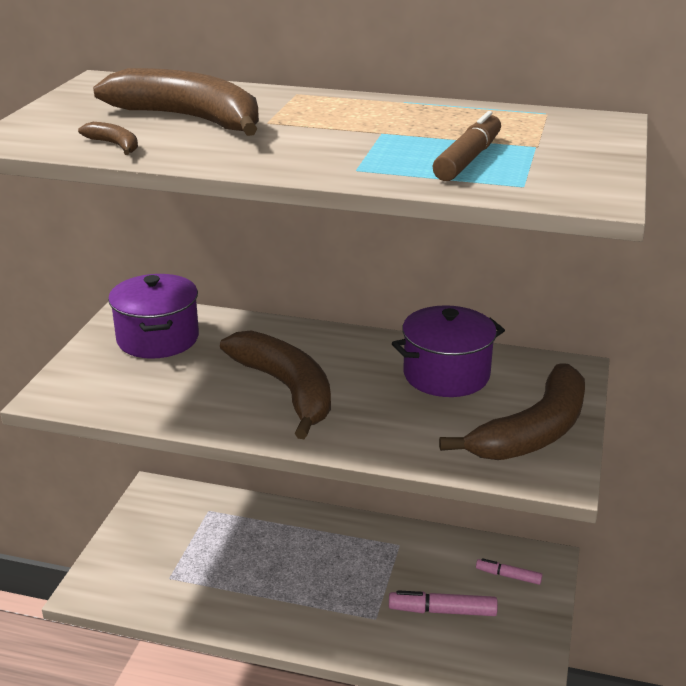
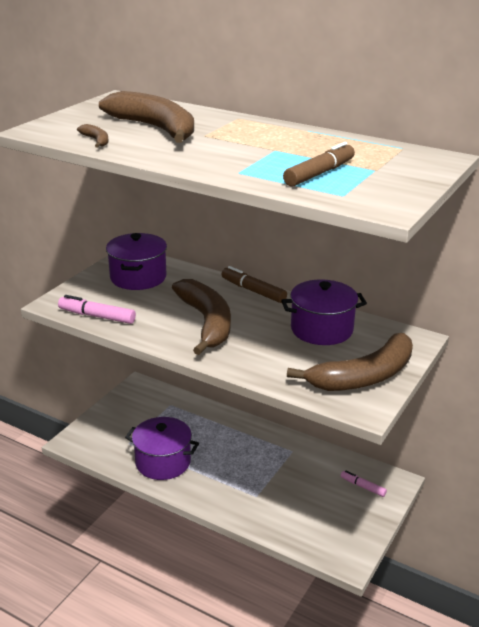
camera: 15 degrees right, 0 degrees up
(229, 596) = (163, 462): none -> purple pot
(328, 335) = (253, 291): none -> brown marker
(442, 611) = (305, 501): pink marker -> pink marker (97, 316)

